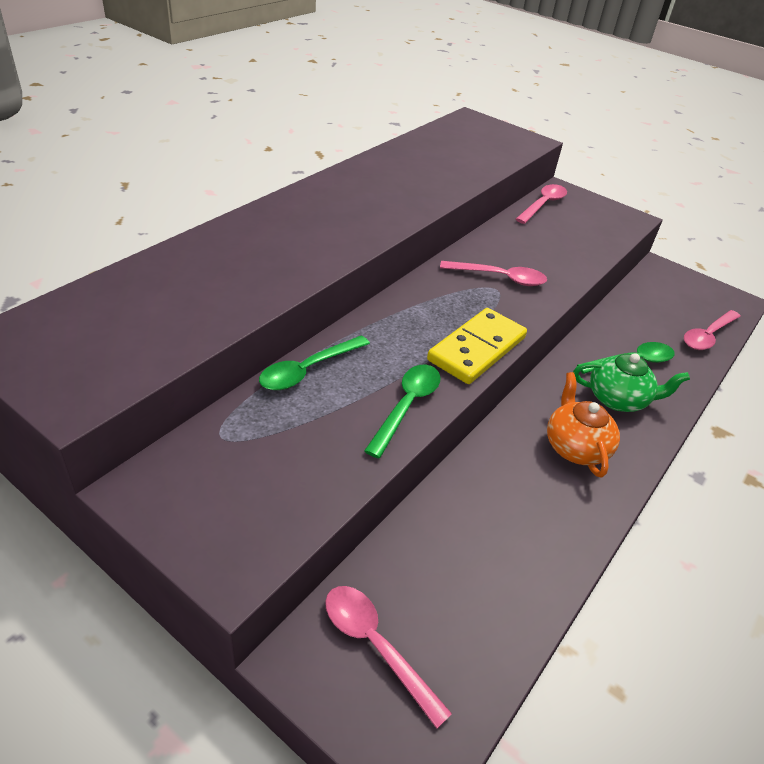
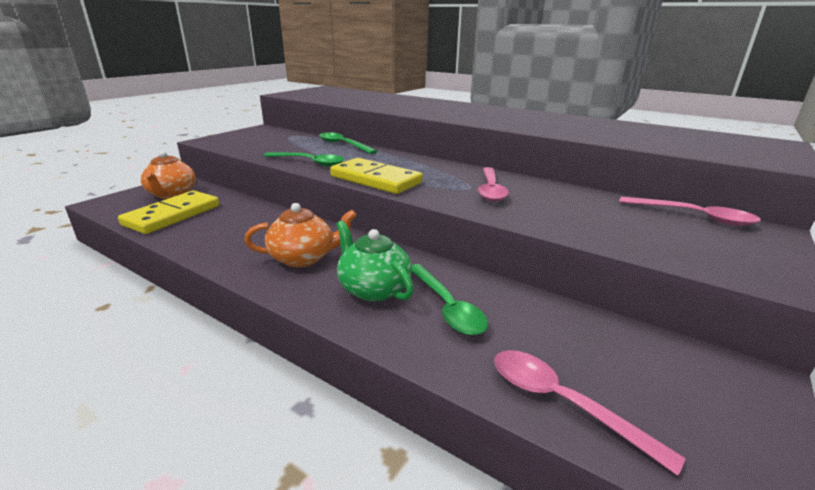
camera: 90 degrees right, 15 degrees down
(375, 645) = (172, 194): pink spoon -> orange teapot
(472, 612) = (172, 215): none -> yellow domino
(618, 399) = (373, 288): green teapot -> green teapot turned 135 degrees clockwise

